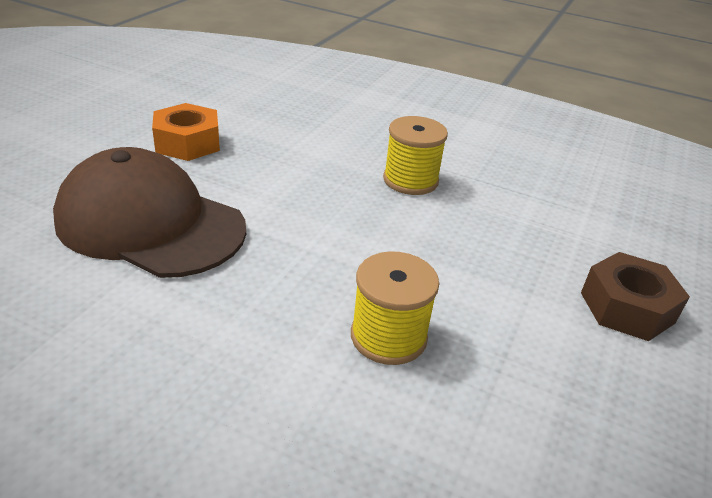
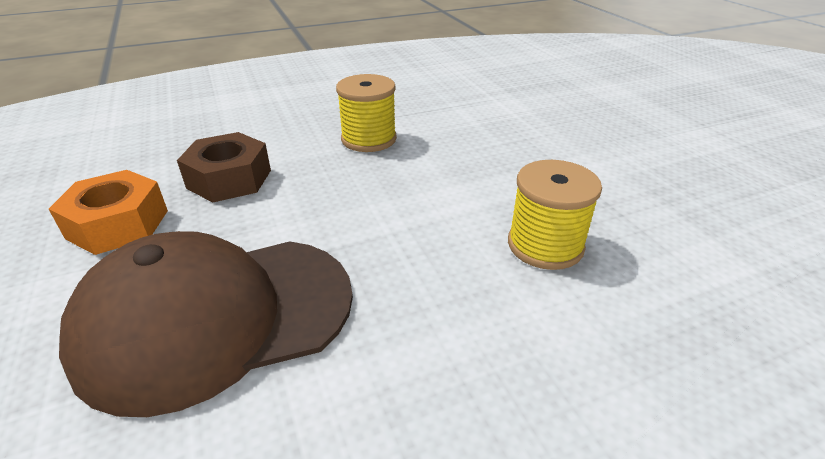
camera: 45 degrees left, 0 degrees up
(627, 307) = (600, 136): brown nut -> brown nut (229, 179)

